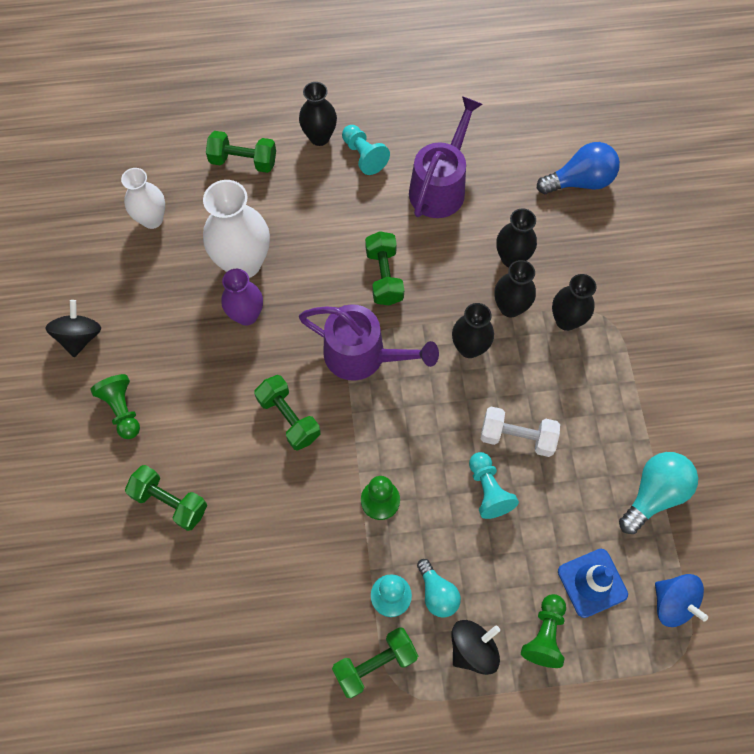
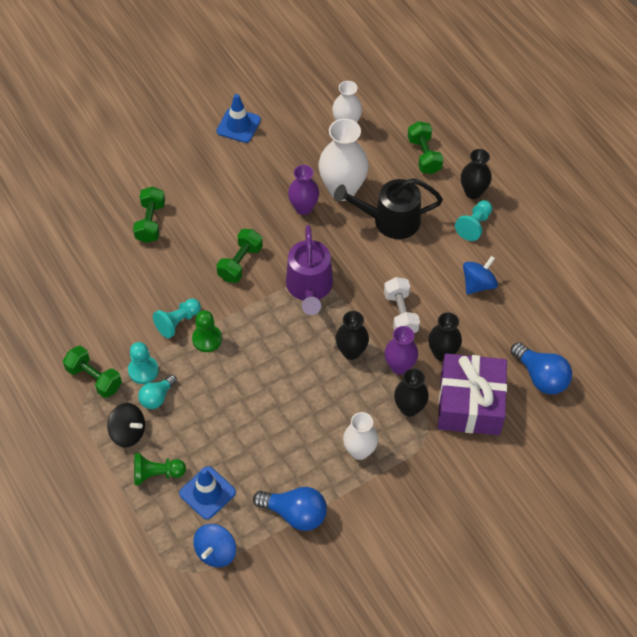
camera: 65 degrees right, 10 degrees down
(80, 337) = (238, 125): black spinning top -> blue traffic cone
(122, 410) = (200, 170): green pawn -> none
(313, 234) = (389, 220): none -> black watering can
(384, 276) = (379, 277): green dumbbell -> none
(441, 186) = (478, 284): purple watering can -> blue spinning top
(488, 490) = (246, 402): turquoise pawn -> turquoise pawn (178, 322)
(510, 307) = (399, 366): black vase -> purple vase
(517, 437) = (295, 407): white dumbbell -> white dumbbell (400, 313)
(584, 260) = (469, 403): none -> purple gift
(600, 393) = (359, 451): none -> white vase
(654, 494) = (295, 514): turquoise light bulb -> blue light bulb

